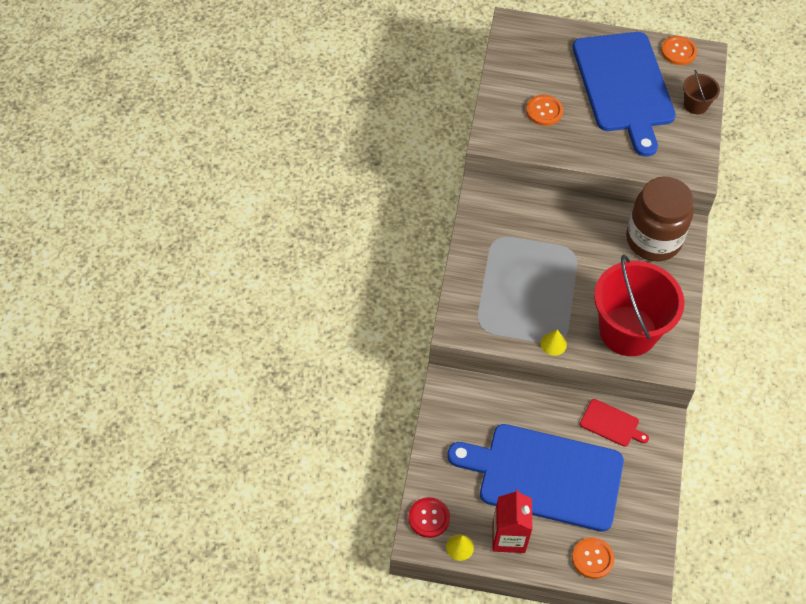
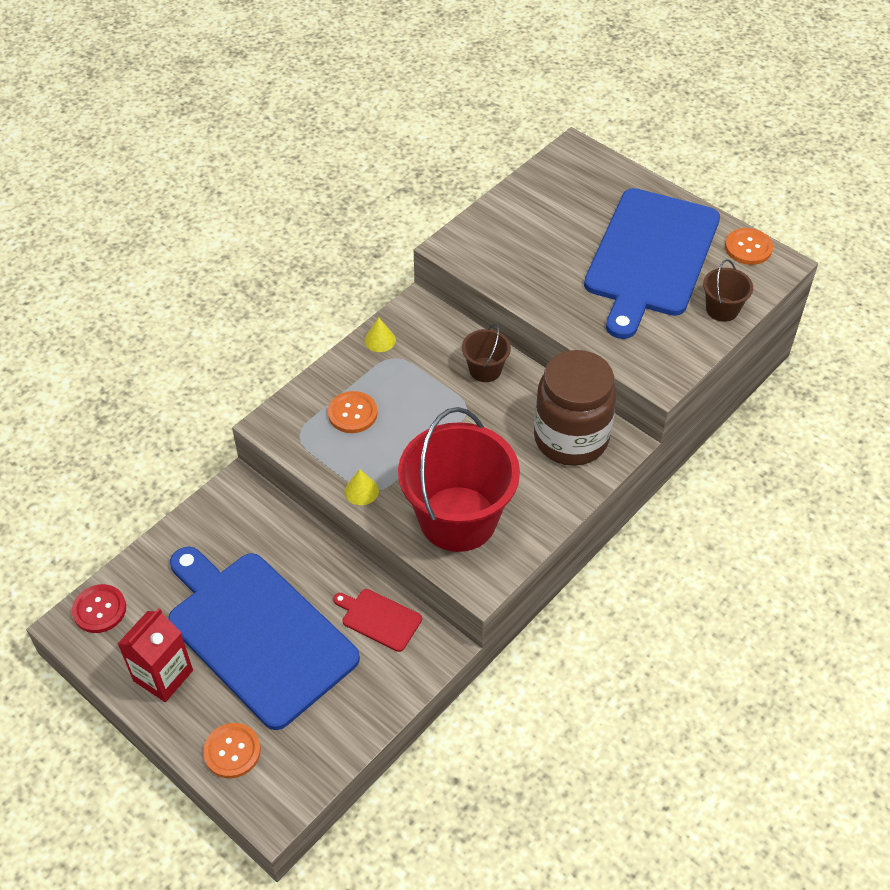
camera: 35 degrees right, 5 degrees down
(459, 547) = (103, 657): yellow cone -> yellow cone (380, 340)
(544, 111) = (535, 244): orange button -> orange button (352, 413)
(562, 218) = (485, 370): none -> brown bucket
(611, 424) = (379, 618): red cutting board -> red cutting board turned 150 degrees clockwise

